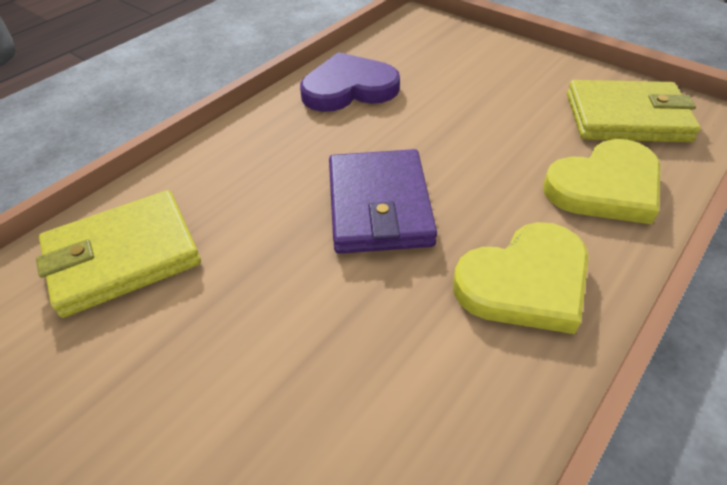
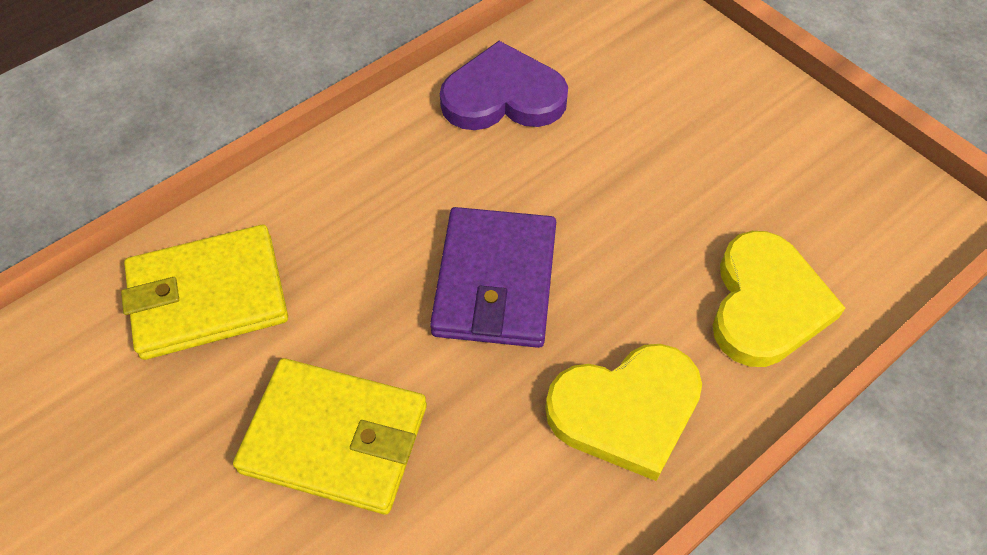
camera: 10 degrees right, 10 degrees up
(605, 187) = (766, 304): yellow heart -> yellow heart turned 60 degrees counterclockwise
(626, 117) = (838, 204): yellow wallet -> yellow wallet (335, 438)

